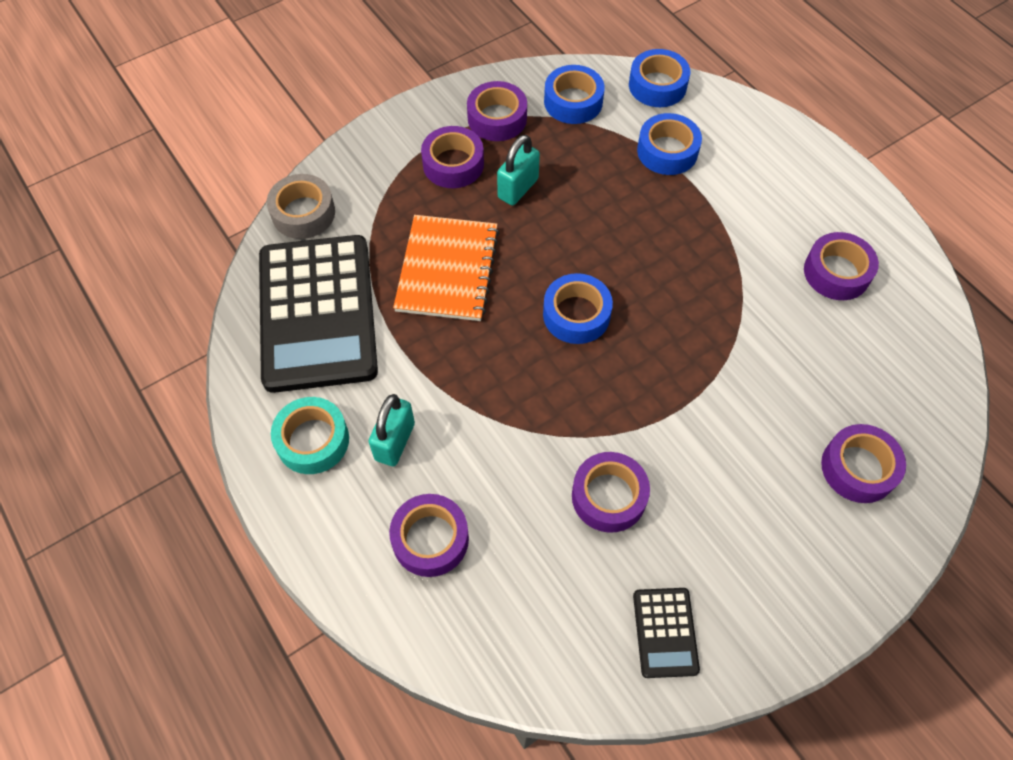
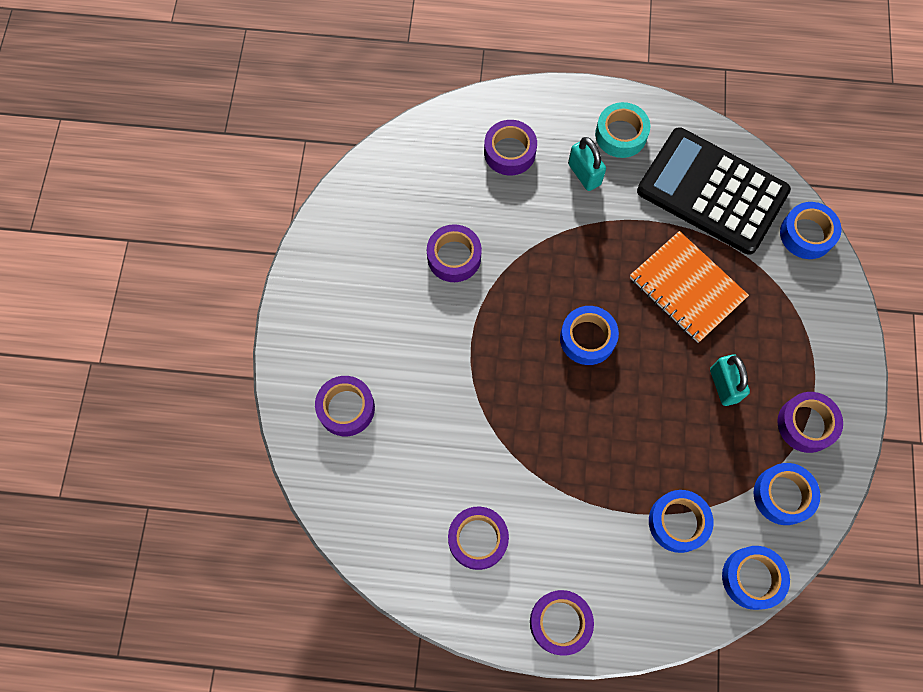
camera: 130 degrees right, 10 degrees up
(303, 213) = (806, 234): grey tape -> blue tape
(453, 164) = (781, 359): purple tape -> purple tape (560, 622)
(665, 632) = (360, 223): black calculator -> none

